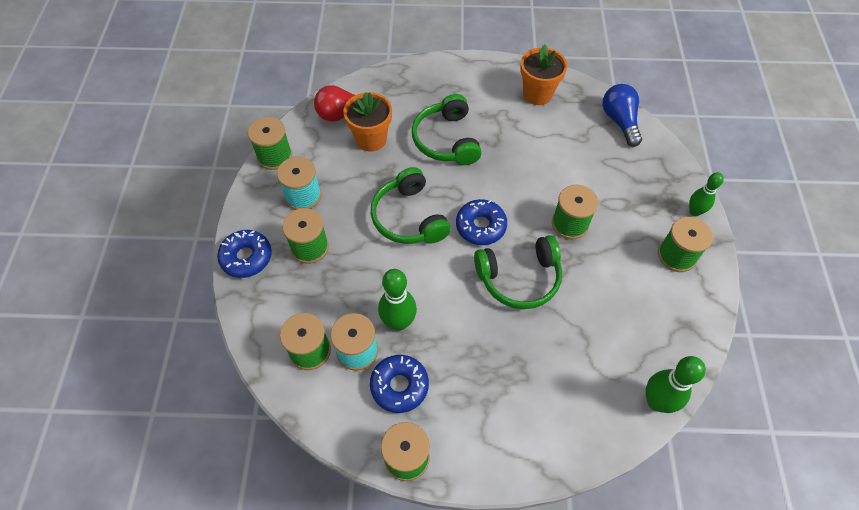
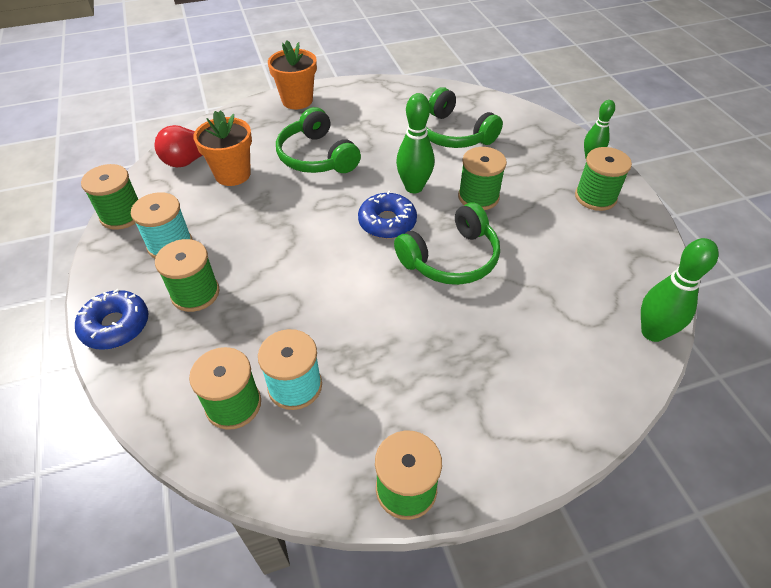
camera: 20 degrees left, 10 degrees down
(398, 322) = (334, 340): green bowling pin -> green bowling pin (414, 187)
(399, 386) = (363, 408): blue donut -> none
(409, 217) = (304, 234): green headphones -> green headphones (453, 134)
(537, 94) = (393, 100): orange flower pot -> orange flower pot (297, 100)
(620, 121) = (482, 104): blue light bulb -> none

